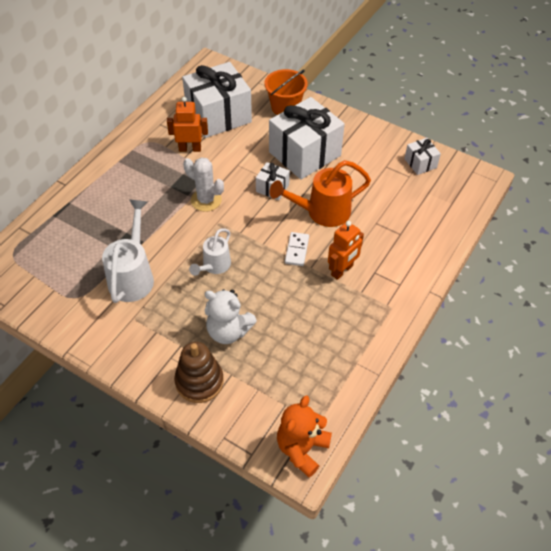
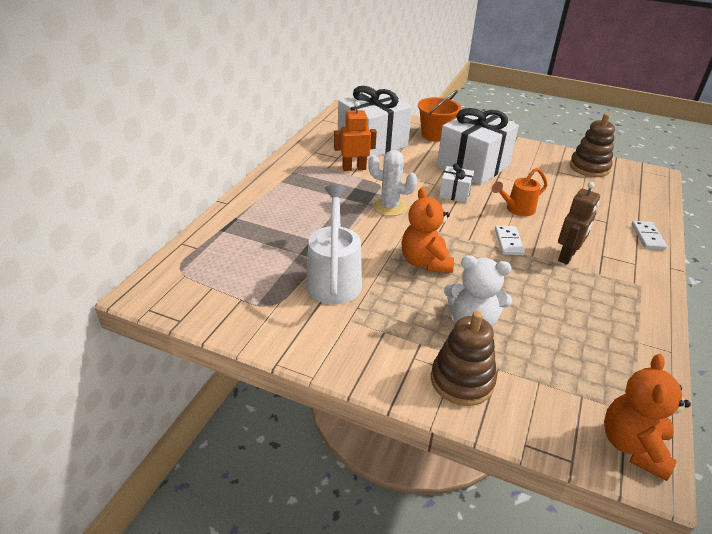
camera: 10 degrees left, 15 degrees down
(214, 266) = (425, 262): white watering can -> orange teddy bear
(322, 212) = (517, 209): orange watering can -> orange watering can, size x0.62
(342, 270) = (567, 256): orange robot -> brown robot
(420, 163) = (589, 167): white gift -> brown stacking toy
(428, 255) = (647, 237): none -> white domino

